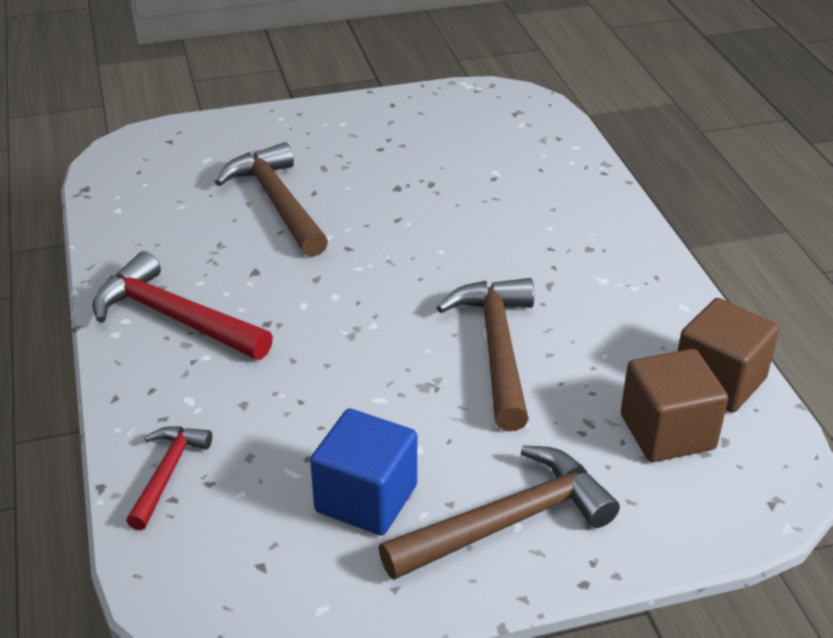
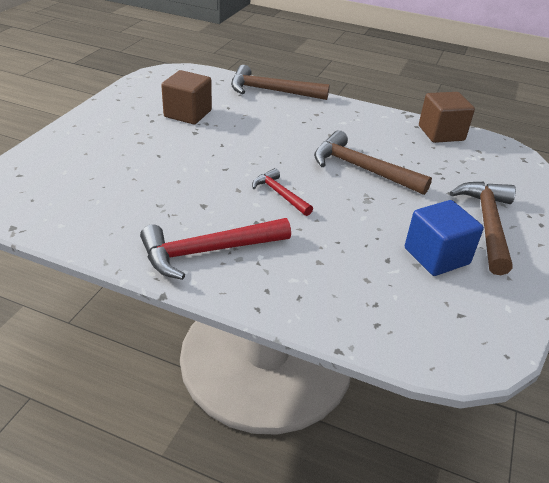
camera: 55 degrees left, 0 degrees up
(167, 473) = (352, 316): red hammer -> red hammer (279, 194)
(277, 202) = (149, 169): brown hammer -> brown hammer (271, 91)
(667, 432) = (462, 159): brown cube -> brown cube (188, 114)

